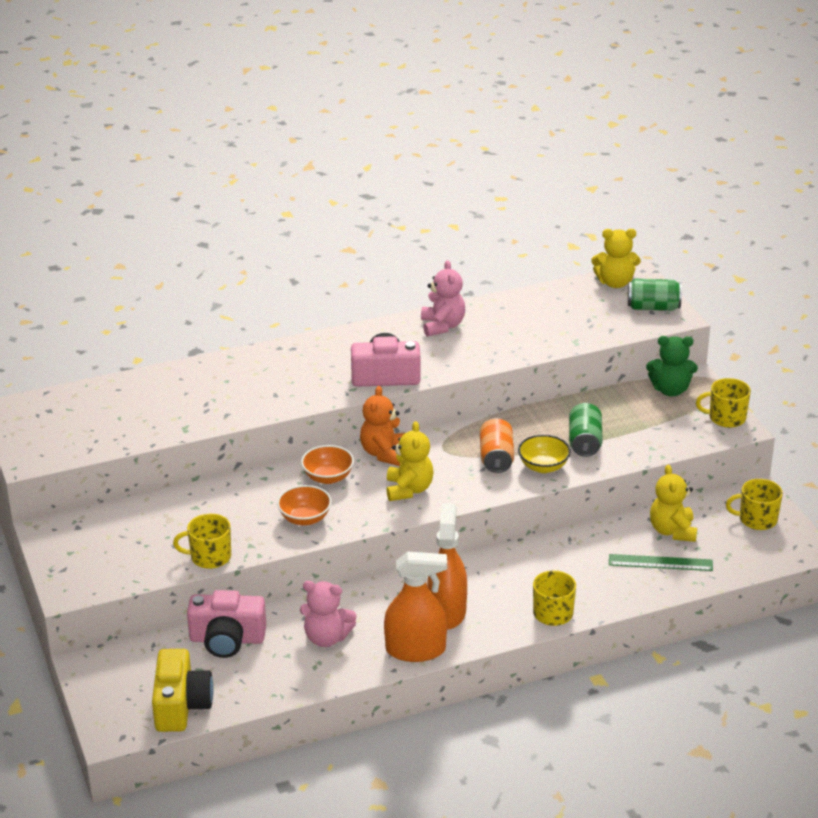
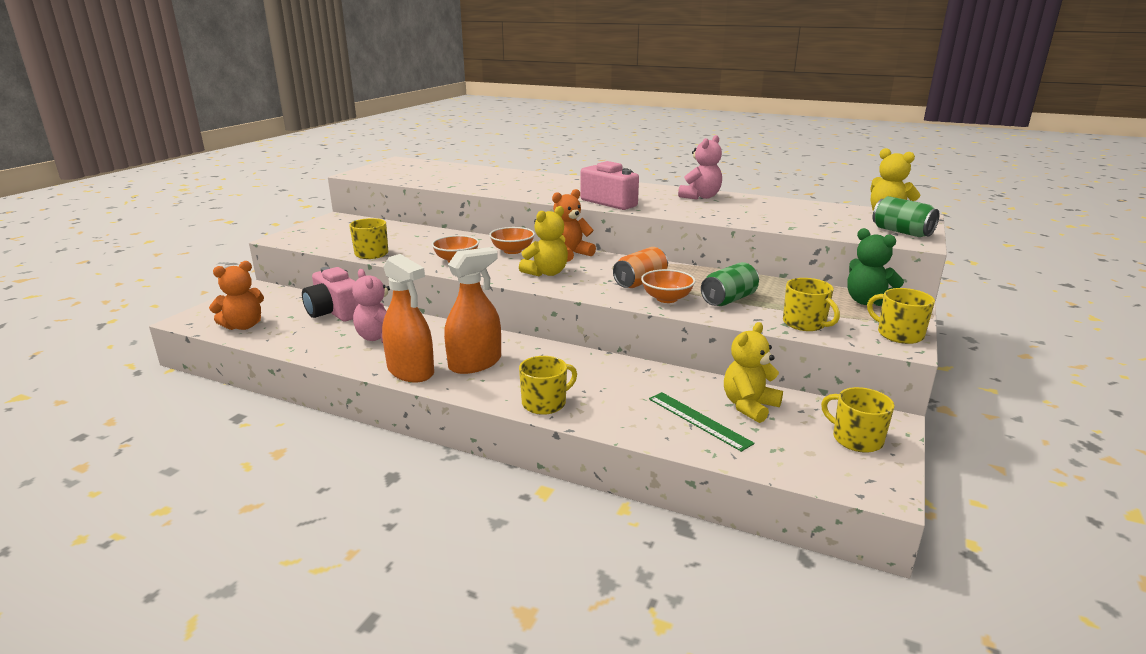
camera: 45 degrees right, 10 degrees down
(181, 705) = (243, 326): yellow camera -> orange teddy bear
(543, 466) = (666, 298): yellow bowl -> orange bowl
(663, 440) = (805, 323): none -> yellow mug

